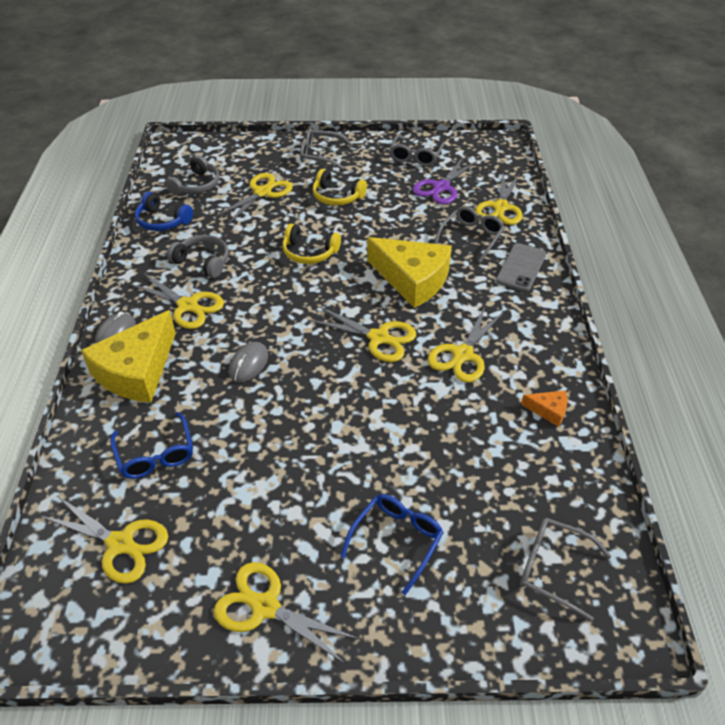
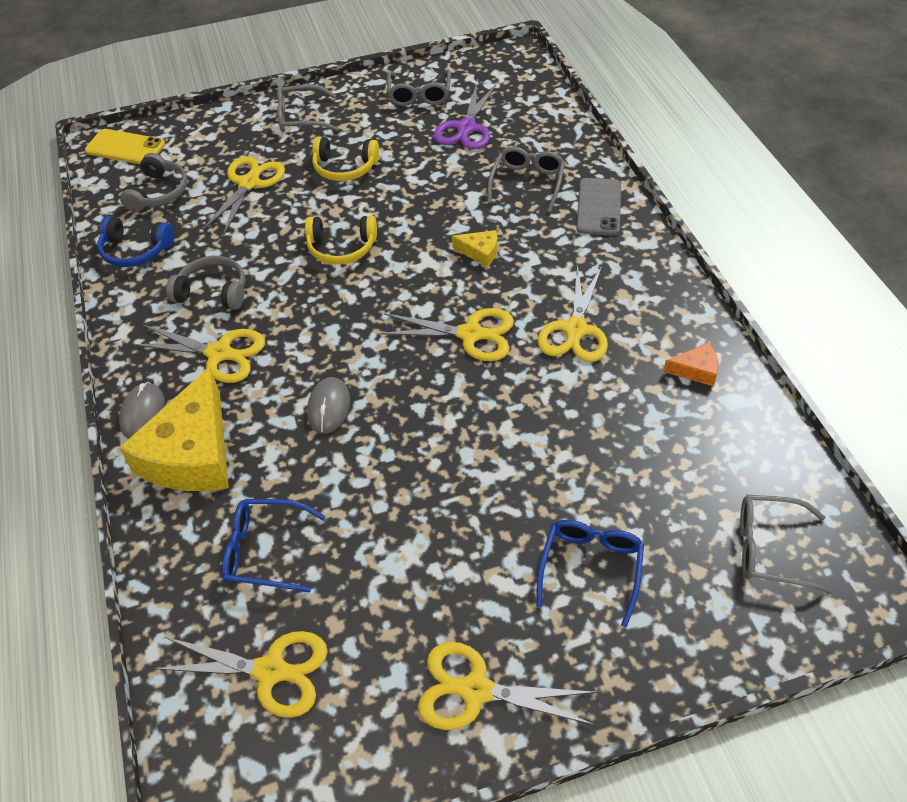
camera: 15 degrees left, 5 degrees up
(156, 455) = (264, 551): blue glasses -> blue glasses turned 135 degrees clockwise
(187, 150) = (125, 148): none -> yellow phone
(412, 279) = (480, 252): yellow cheese -> yellow cheese, size x0.44
(500, 207) = (546, 138): yellow scissors -> none

